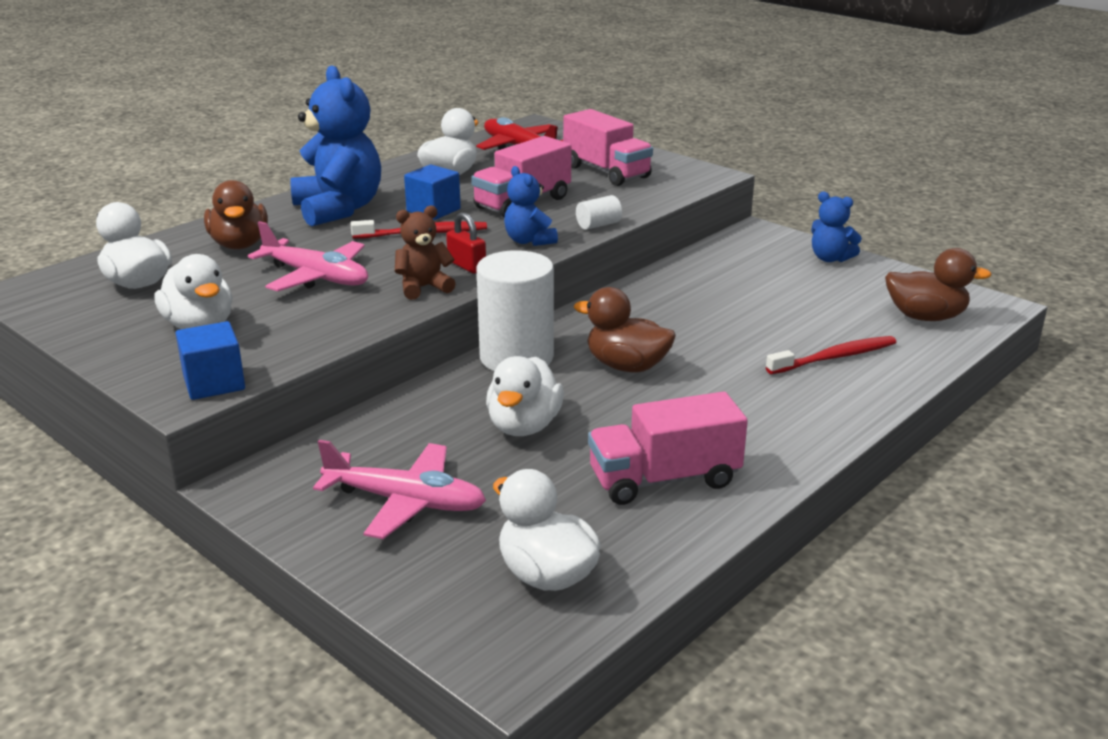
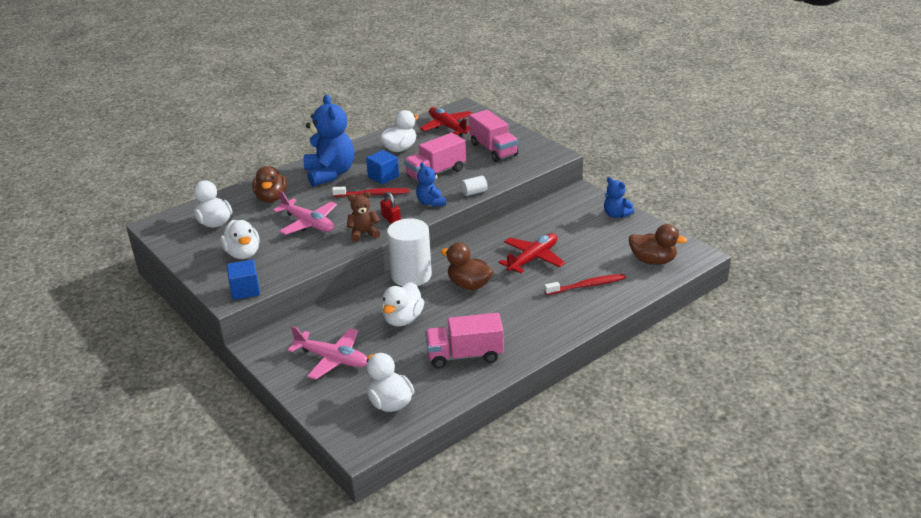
camera: 10 degrees right, 5 degrees up
(722, 323) = (533, 259): none -> red plane

